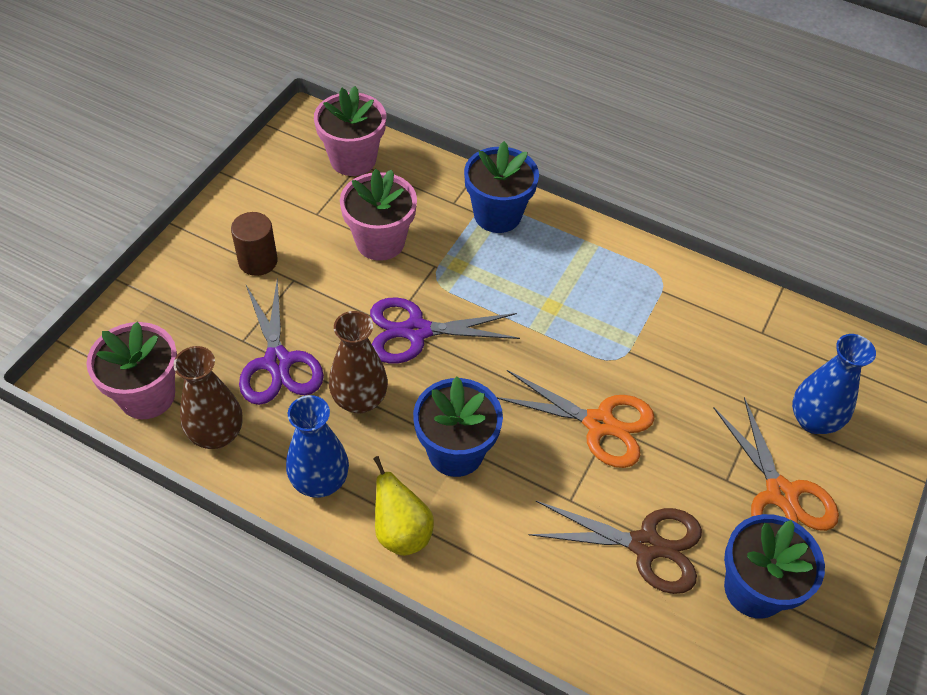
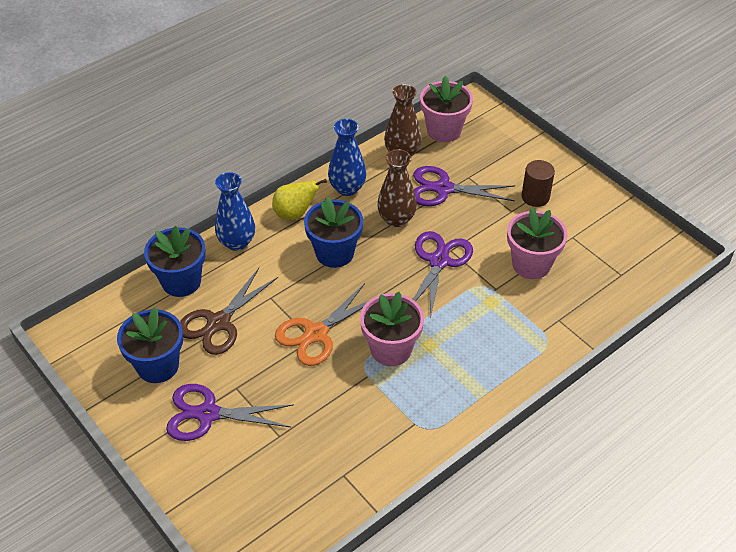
camera: 115 degrees right, 5 degrees down
(353, 159) = (627, 271): pink flower pot -> pink flower pot (391, 349)
(497, 215) = (535, 343): blue flower pot -> blue flower pot (181, 281)
(781, 494) = (207, 414): orange scissors -> purple scissors
(813, 420) = (250, 467): blue vase -> blue vase (237, 242)

